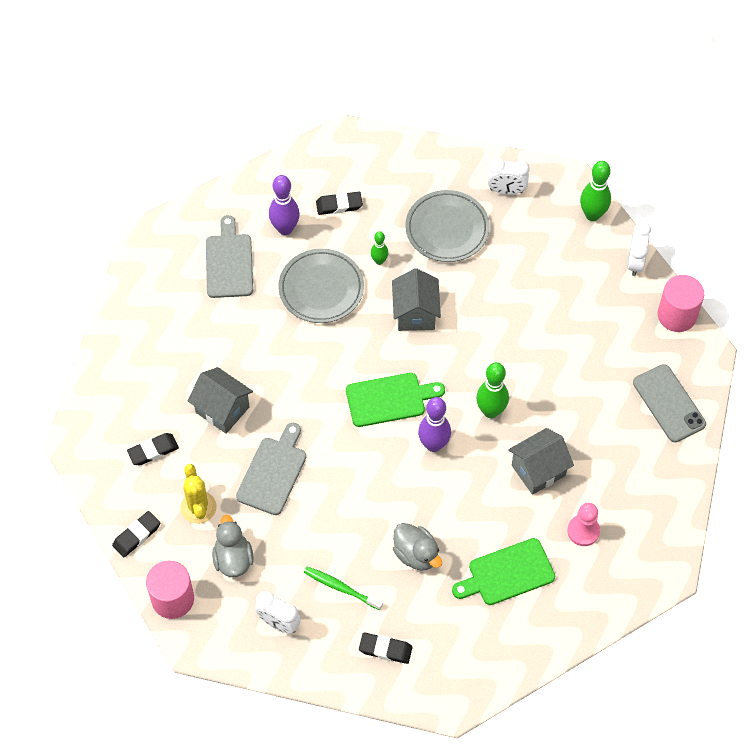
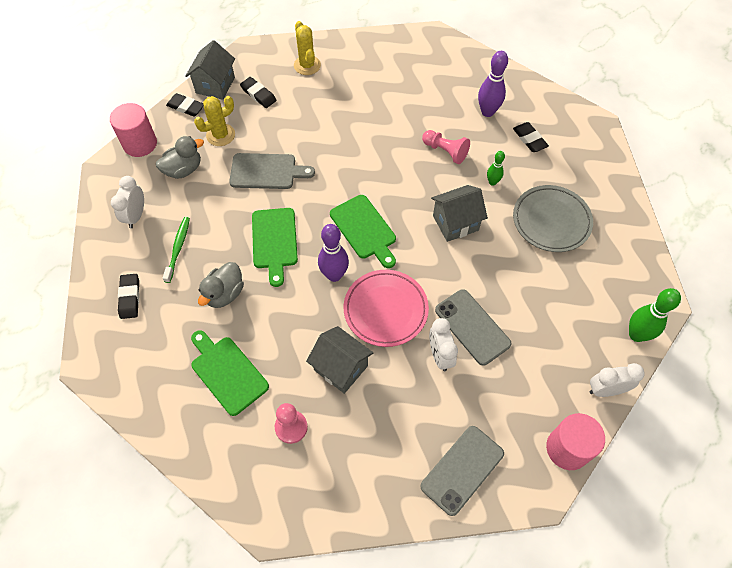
camera: 70 degrees right, 0 degrees up
(130, 385) = (307, 65): none -> yellow cactus
(222, 410) = (309, 123): grey house -> grey house (215, 85)
(229, 262) = (438, 88): grey cutting board -> none
(321, 289) = (445, 151): grey plate -> pink pawn
(370, 489) = (274, 241): none -> green cutting board
(490, 411) = (385, 310): green bowling pin -> pink plate
(506, 190) = (618, 254): white clock -> white clock (440, 355)
(536, 343) = (472, 327): none -> grey phone

